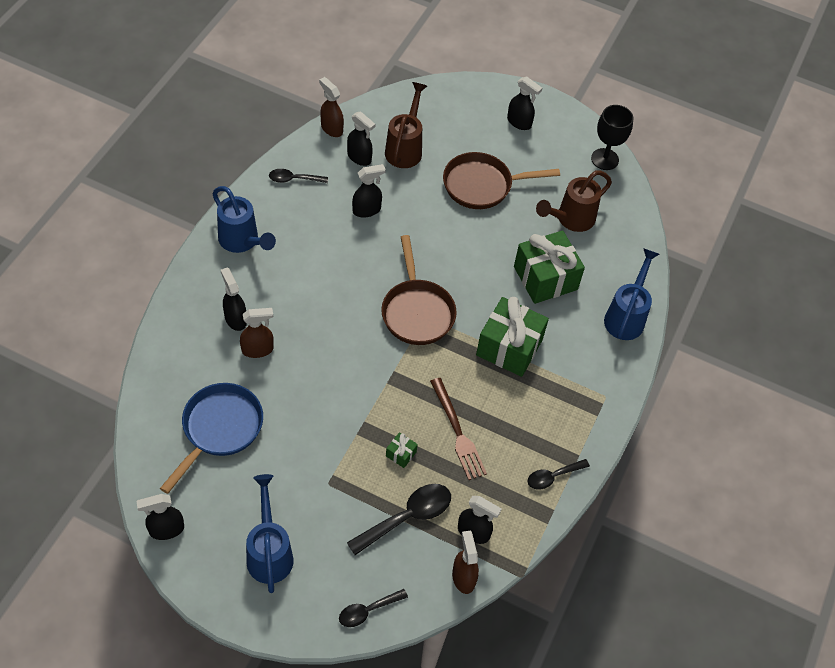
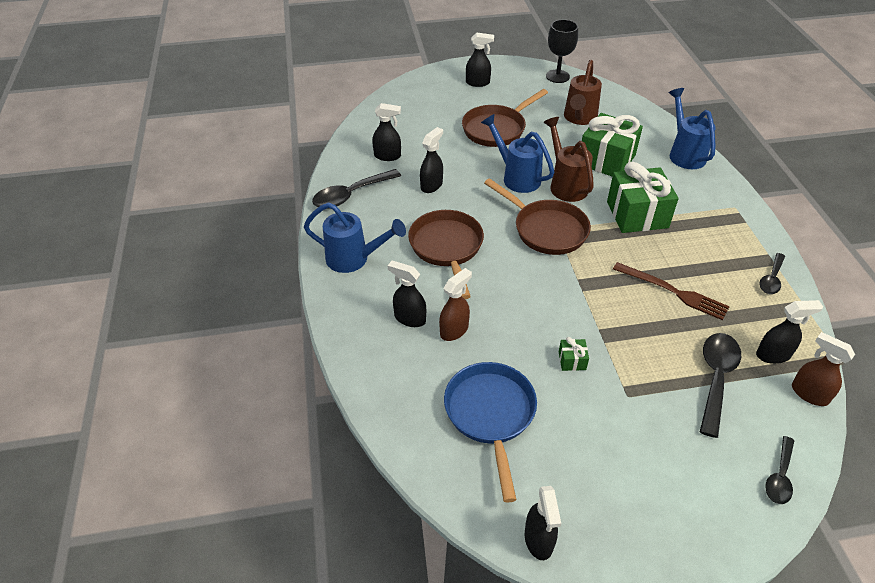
camera: 30 degrees left, 10 degrees down
(166, 529) = (539, 540): black spray bottle -> black spray bottle turned 45 degrees counterclockwise
(269, 552) = (648, 489): blue watering can -> blue watering can (516, 177)
(294, 179) = (351, 195): black spoon -> black spoon, size x1.66
(321, 277) = (447, 248): none -> brown pan
(331, 128) = (345, 149): brown spray bottle -> none
(401, 454) = (654, 334): green gift -> green gift (572, 360)
(405, 148) = (415, 134): brown watering can -> brown watering can (565, 184)

